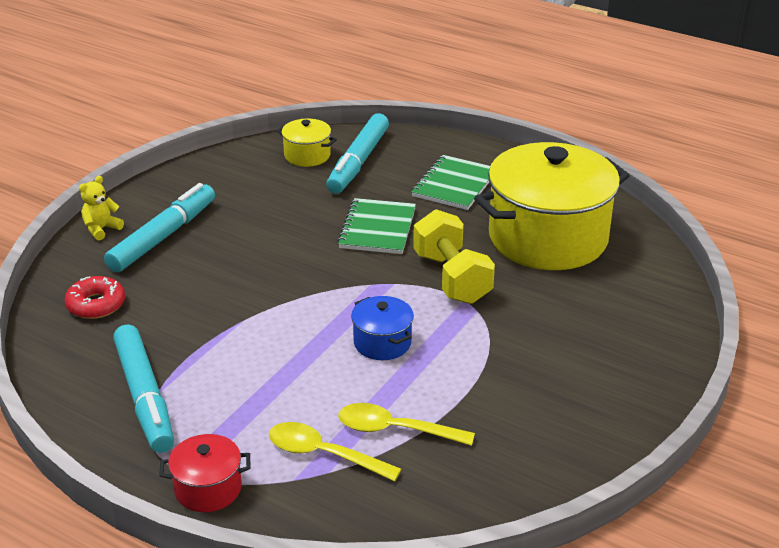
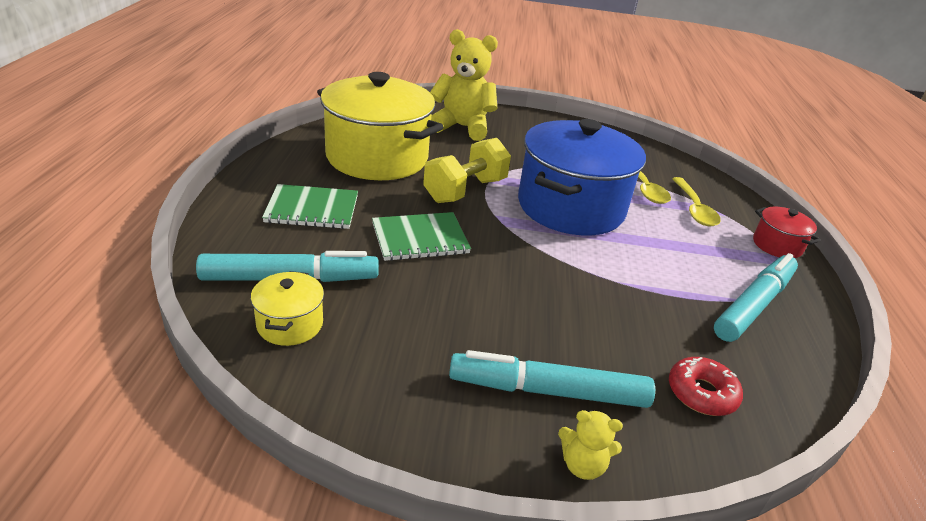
camera: 120 degrees left, 0 degrees up
(382, 343) = (570, 207): blue pot -> blue pot, size x2.31
(621, 323) = (462, 127): none -> yellow teddy bear

